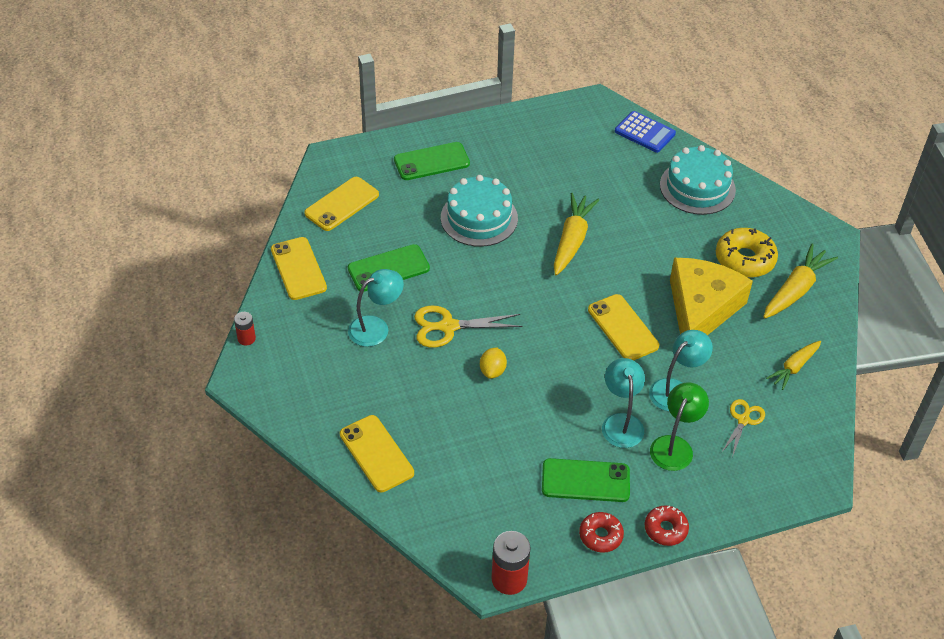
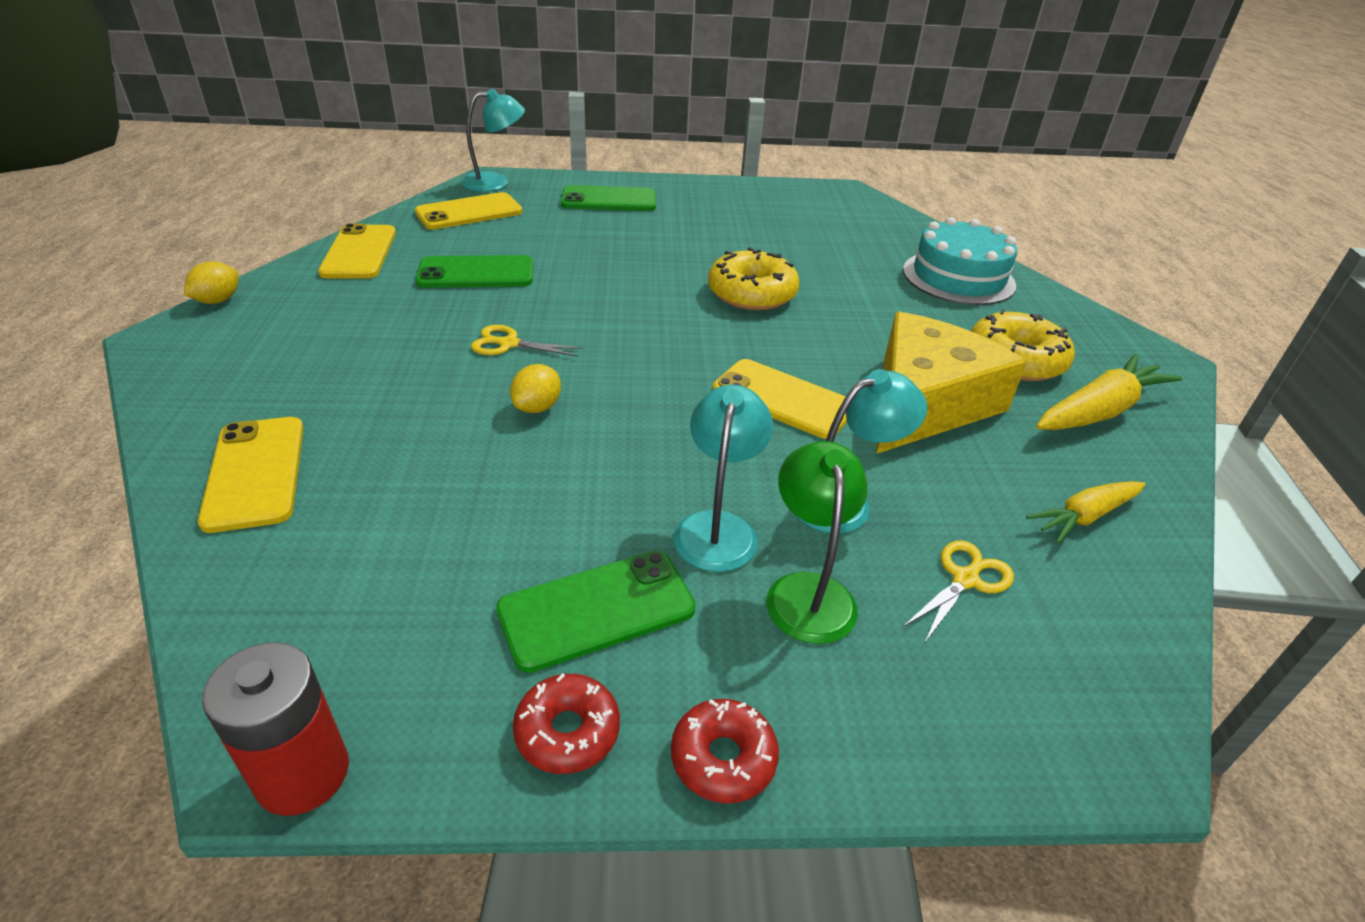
camera: 15 degrees right, 10 degrees down
(246, 338) = (218, 300): red battery -> yellow lemon
(376, 327) = (405, 324): turquoise lamp -> turquoise lamp (495, 182)
(448, 327) = (508, 344): yellow scissors -> yellow scissors, size x0.63
(479, 218) = (634, 252): turquoise cake -> none
(572, 240) = (752, 293): yellow carrot -> yellow donut
(585, 481) = (597, 610): green phone -> green phone turned 45 degrees counterclockwise
(623, 328) = (783, 399): yellow phone -> yellow phone turned 45 degrees counterclockwise
(644, 132) = (899, 222): blue calculator -> none
(675, 446) = (808, 591): green lamp -> green lamp turned 45 degrees counterclockwise

